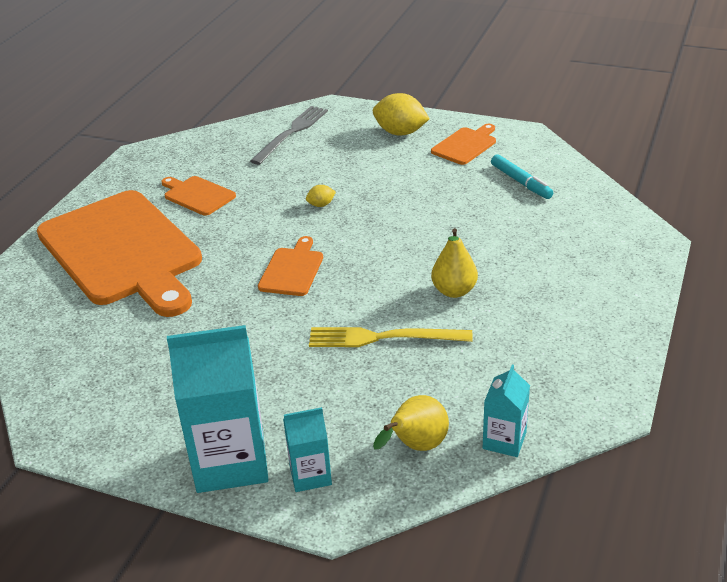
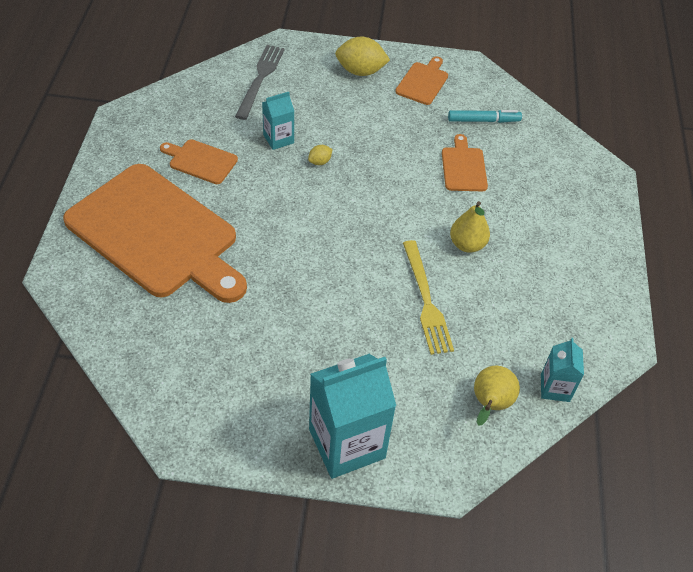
camera: 20 degrees left, 15 degrees up
(292, 270) = (322, 238): orange cutting board -> orange cutting board (463, 167)
(310, 475) = (416, 445): turquoise carton -> turquoise carton (278, 139)
(383, 338) = (426, 300): yellow fork -> yellow fork turned 90 degrees counterclockwise
(521, 182) = (483, 120): turquoise marker -> turquoise marker turned 45 degrees counterclockwise

